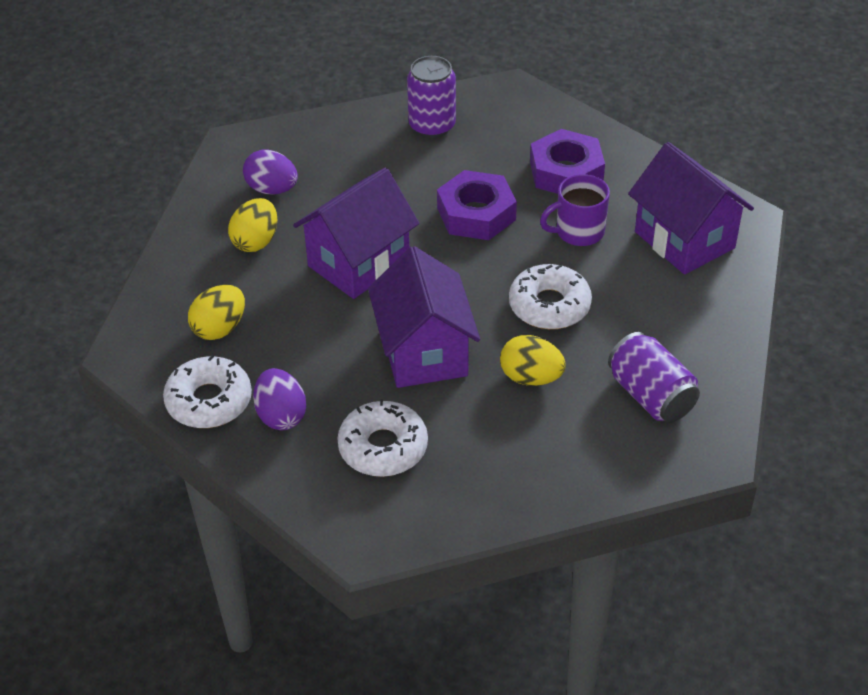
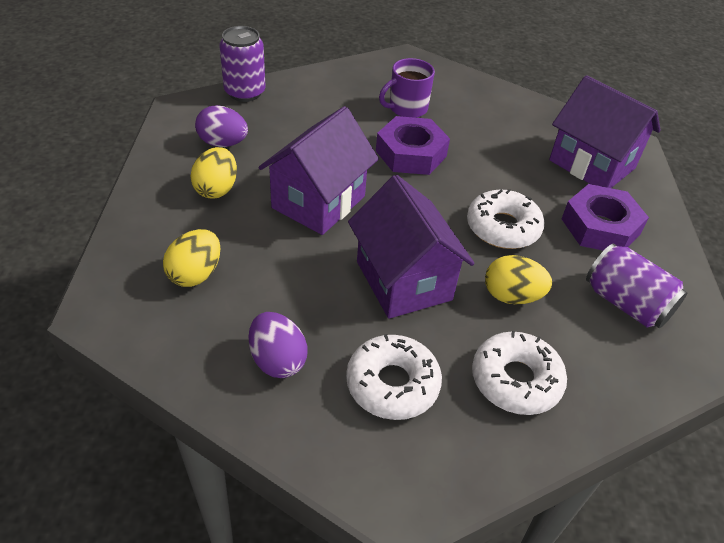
camera: 15 degrees left, 0 degrees up
(209, 401) = (197, 352): white donut -> white donut (516, 380)
(432, 126) = (351, 87): purple can -> purple can (245, 92)
(566, 172) = (474, 116): purple nut -> purple nut (600, 226)
(578, 232) = (503, 163): purple mug -> purple mug (407, 108)

